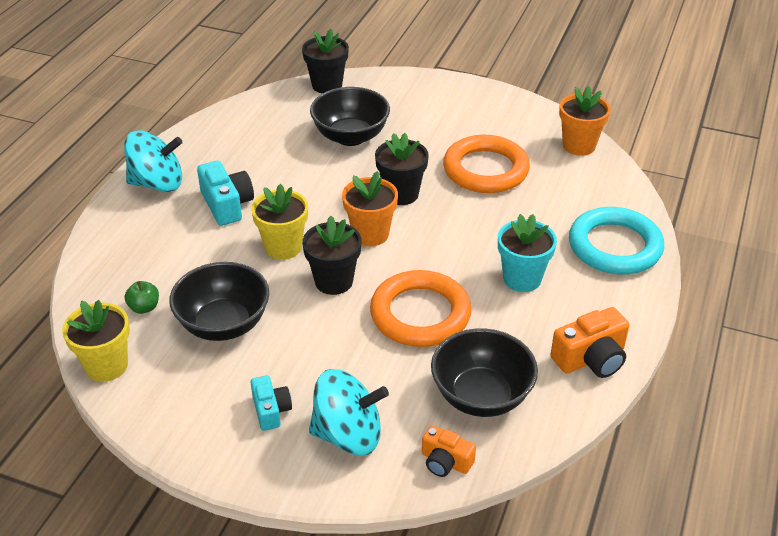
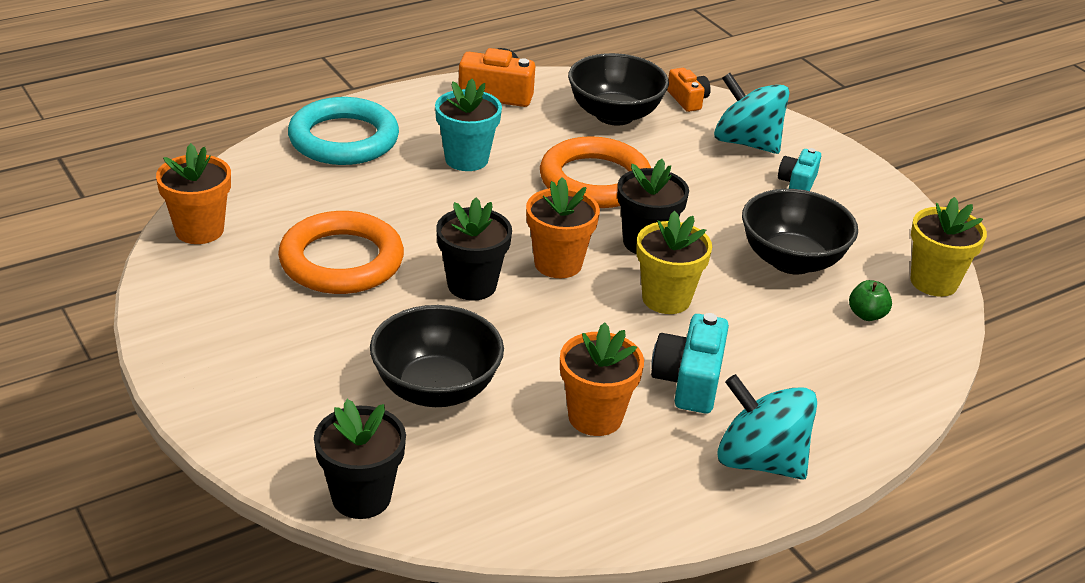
camera: 145 degrees left, 5 degrees down
(260, 162) = (595, 417): none -> orange flower pot

